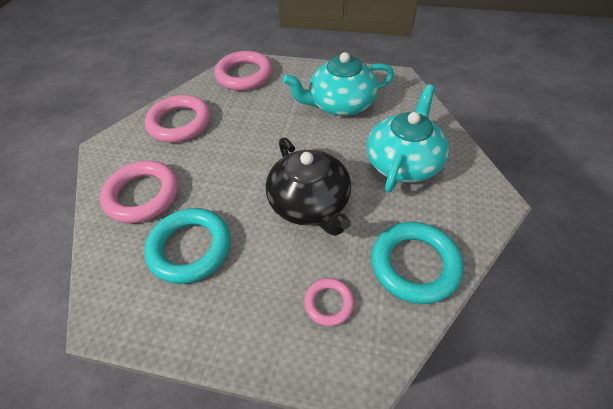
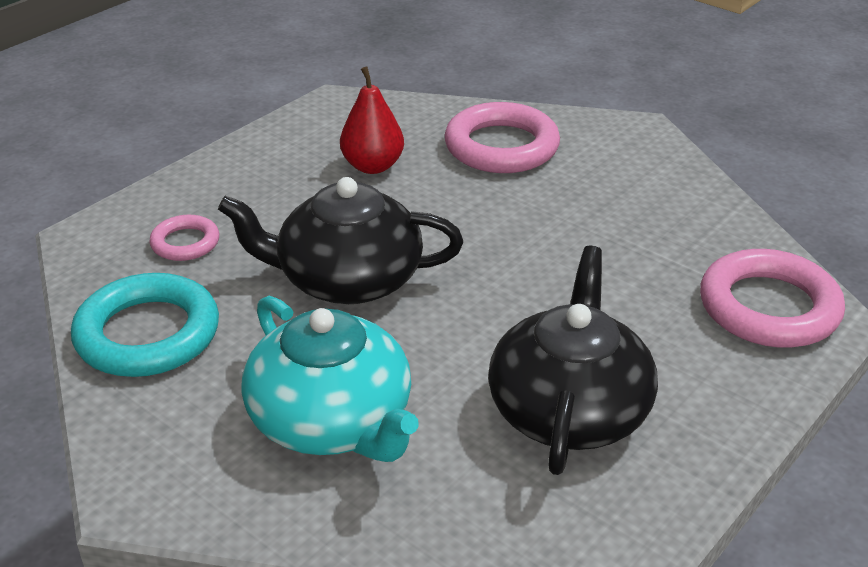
camera: 115 degrees right, 15 degrees down
(180, 123) = (650, 202): pink ring -> none
(190, 248) = (372, 166): turquoise ring -> red pear
(340, 104) = (569, 409): turquoise teapot -> black teapot

